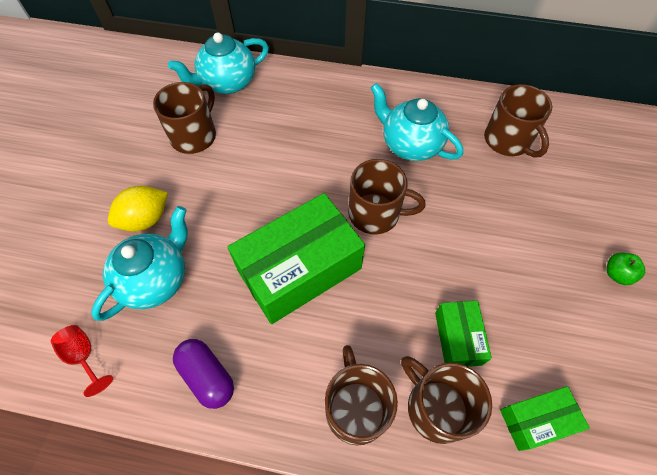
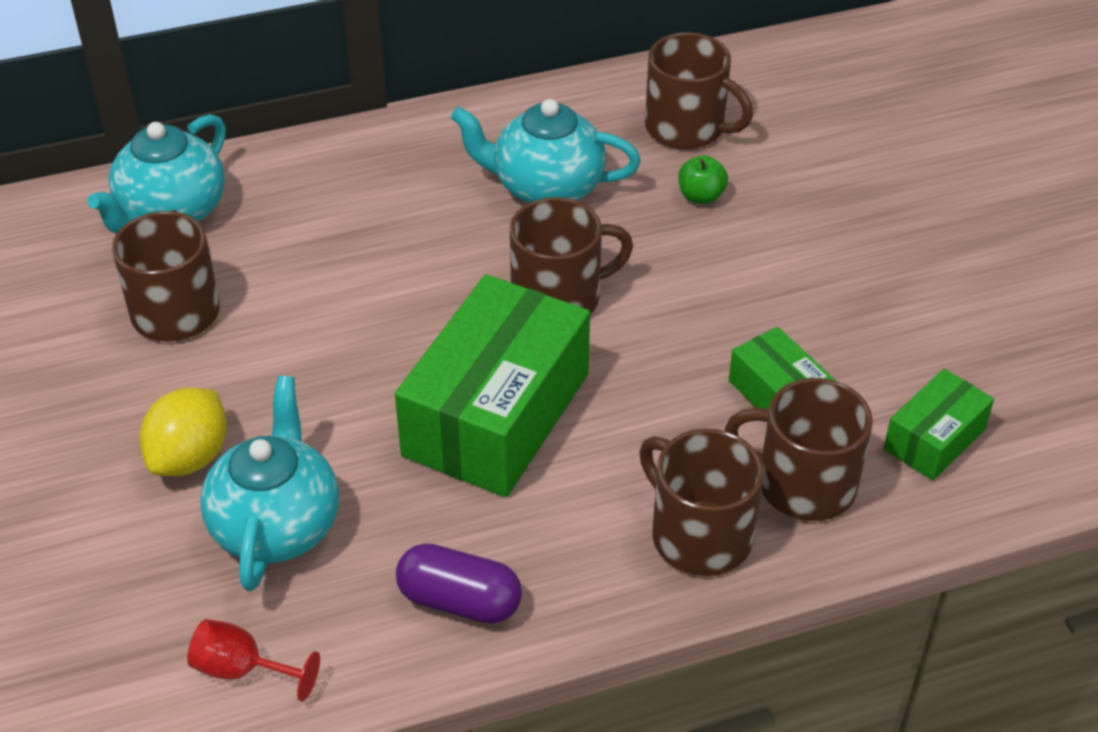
camera: 30 degrees left, 15 degrees down
(617, 274) = (933, 235): green apple -> green apple (701, 196)

